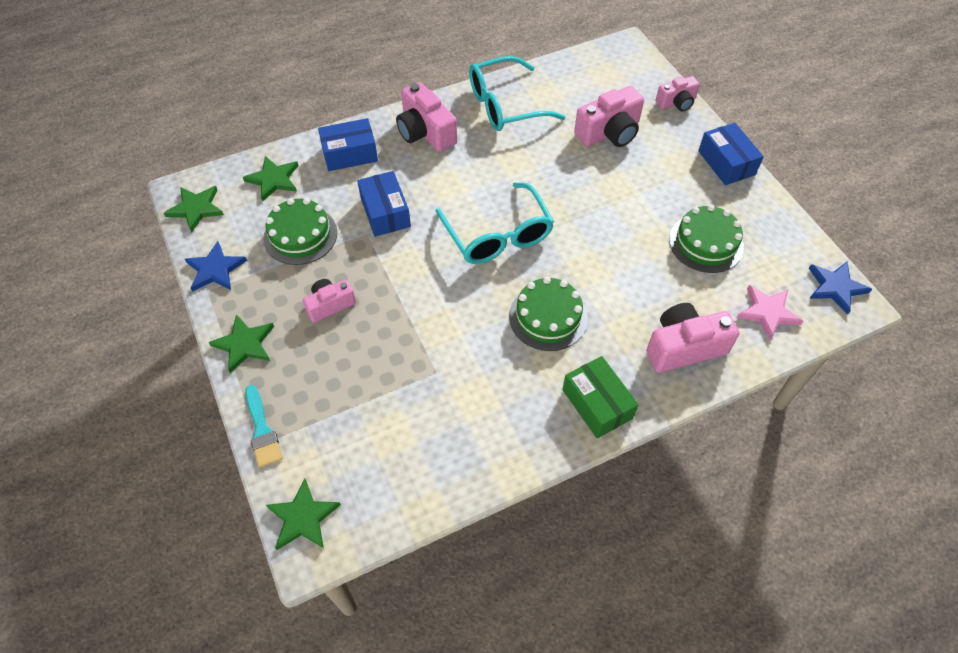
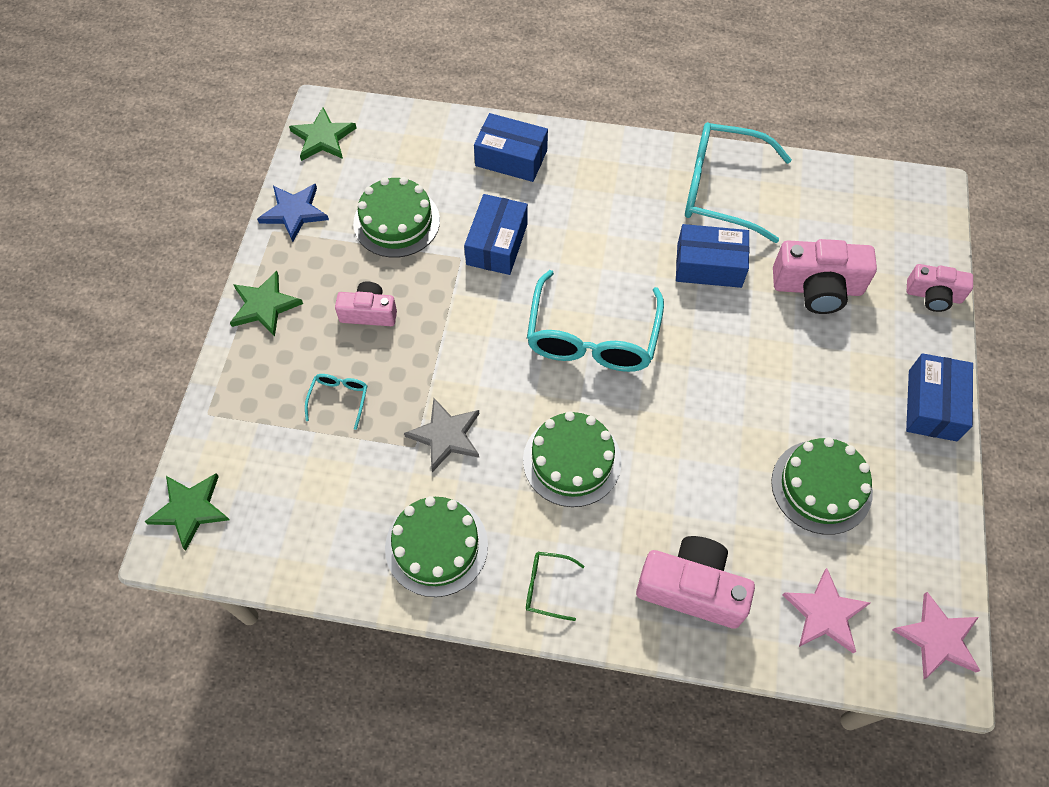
camera: 35 degrees right, 5 degrees up
(262, 430) = (217, 401): turquoise brush -> none
(273, 179) = (416, 146): green star -> none
(355, 373) = (339, 399): none -> turquoise glasses
(425, 132) = (608, 175): pink camera -> none
(452, 352) = (446, 436): none -> grey star
(505, 425) = (436, 546): none -> green cake
(535, 153) = (709, 265): none -> blue box
(597, 404) = (546, 587): green box -> green glasses
(835, 287) = (937, 638): blue star -> pink star

